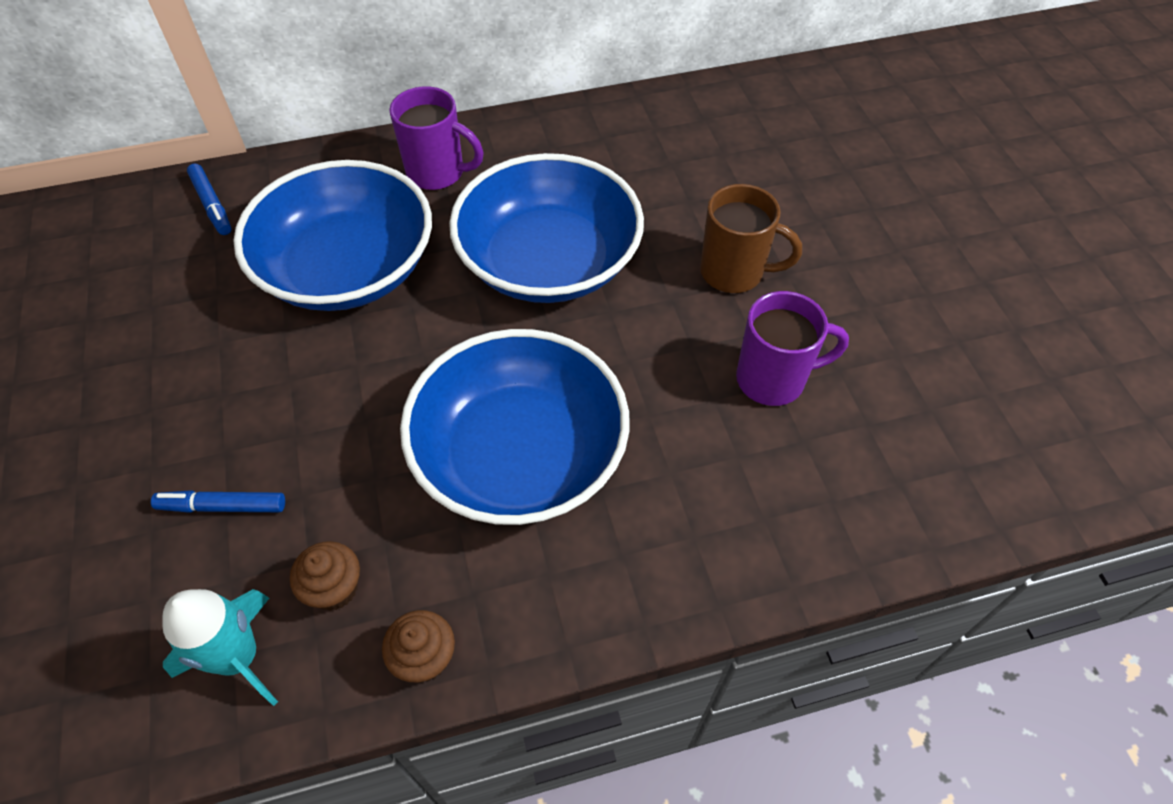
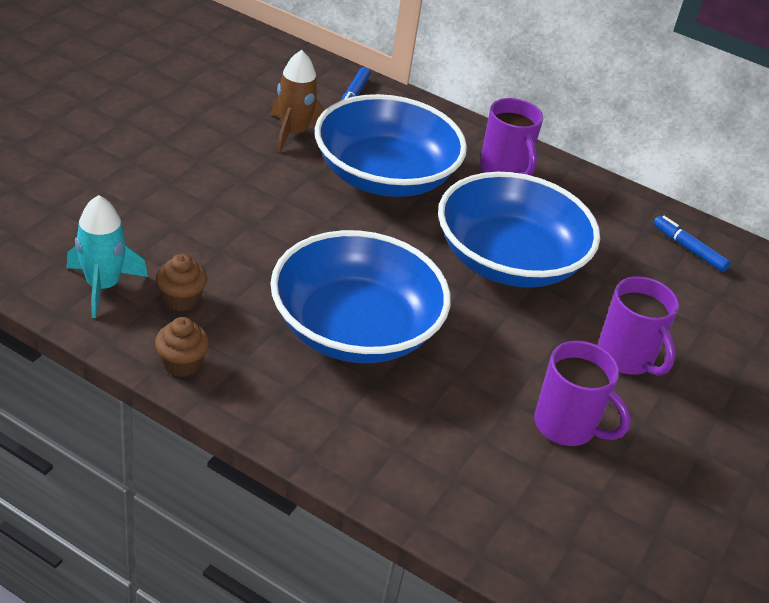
camera: 40 degrees right, 15 degrees down
(206, 296) = (294, 133): none -> brown rocket
(223, 506) = (178, 224): blue marker -> blue marker (689, 249)
(734, 272) = (626, 358): brown mug -> purple mug

